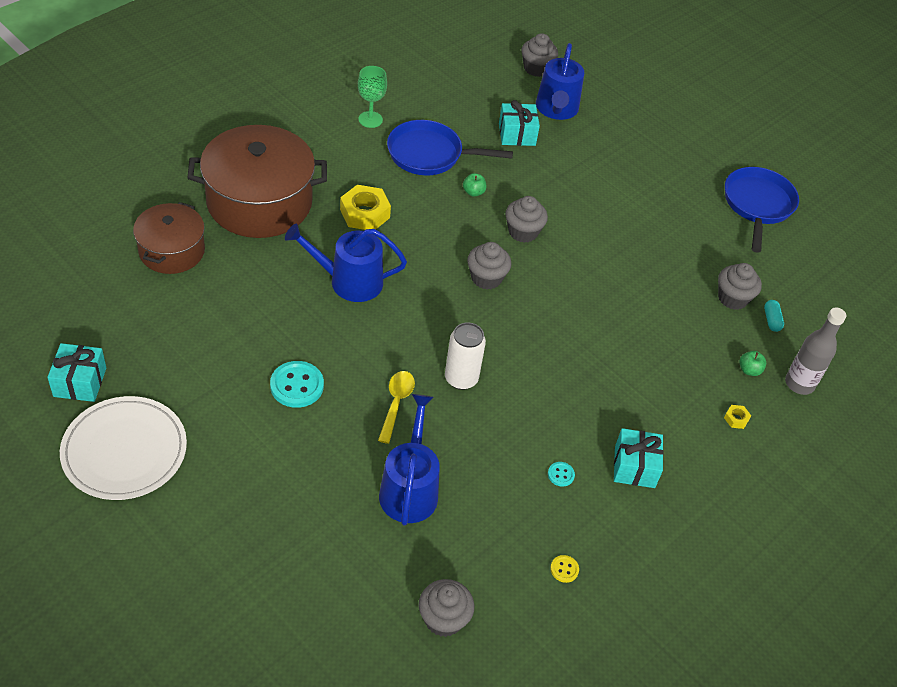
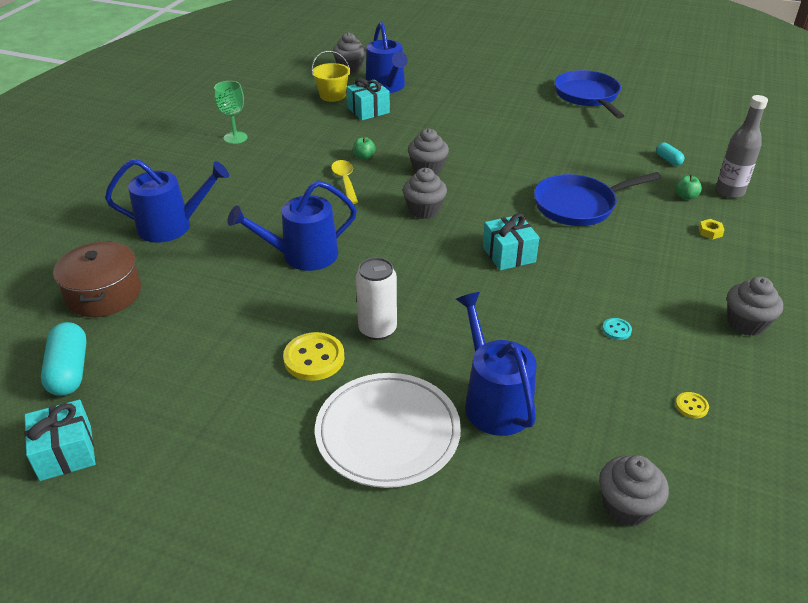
camera: 20 degrees left, 10 degrees down
(113, 313) = (69, 371): none -> turquoise capsule
(124, 451) = (162, 500): white plate -> white plate (387, 432)
(259, 202) = (171, 226): brown pot -> blue watering can
(297, 386) = (314, 358): turquoise button -> yellow button
(365, 213) = (279, 202): yellow nut -> none
(396, 403) = (422, 334): yellow spoon -> yellow spoon (345, 181)
(429, 154) = (306, 144): blue pan -> blue pan (579, 205)
(461, 378) = (465, 291): white can -> white can (377, 329)
(494, 100) = (332, 96): none -> yellow bucket
(634, 467) = (669, 298): turquoise gift -> turquoise gift (508, 254)
(732, 298) = (627, 156): grey cupcake -> grey cupcake (746, 323)

